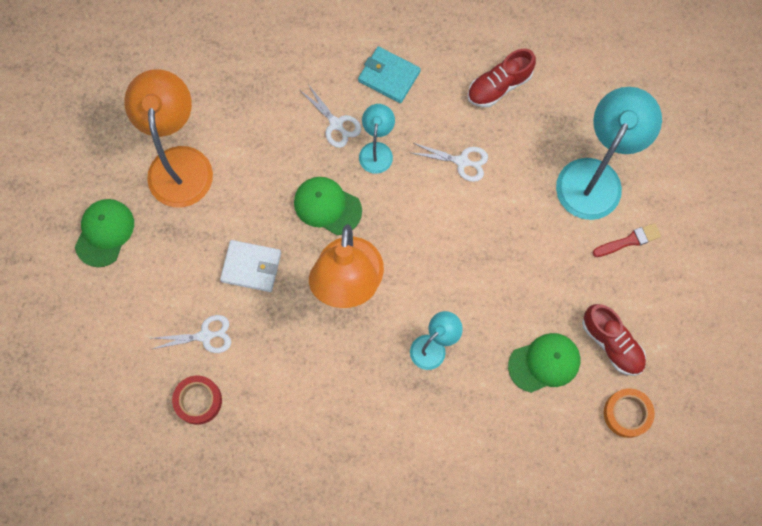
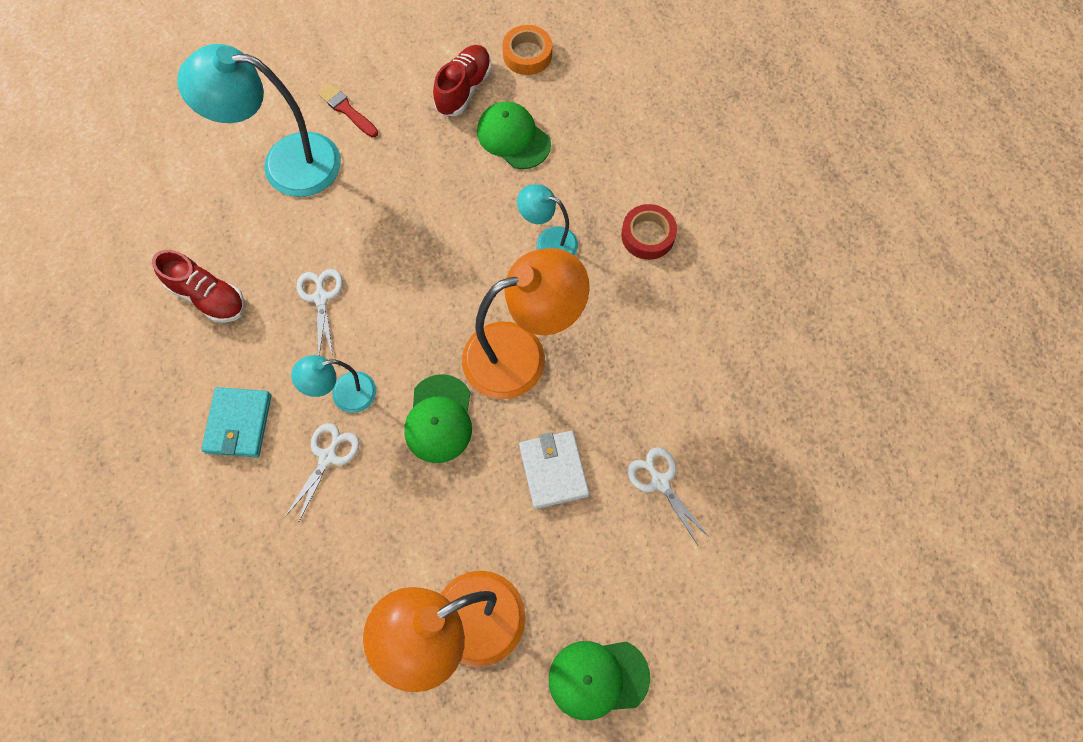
camera: 115 degrees left, 5 degrees down
(198, 401) = (735, 452): red tape -> red tape (648, 235)

